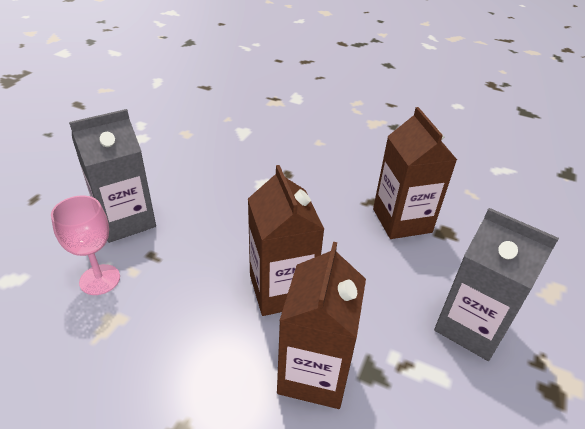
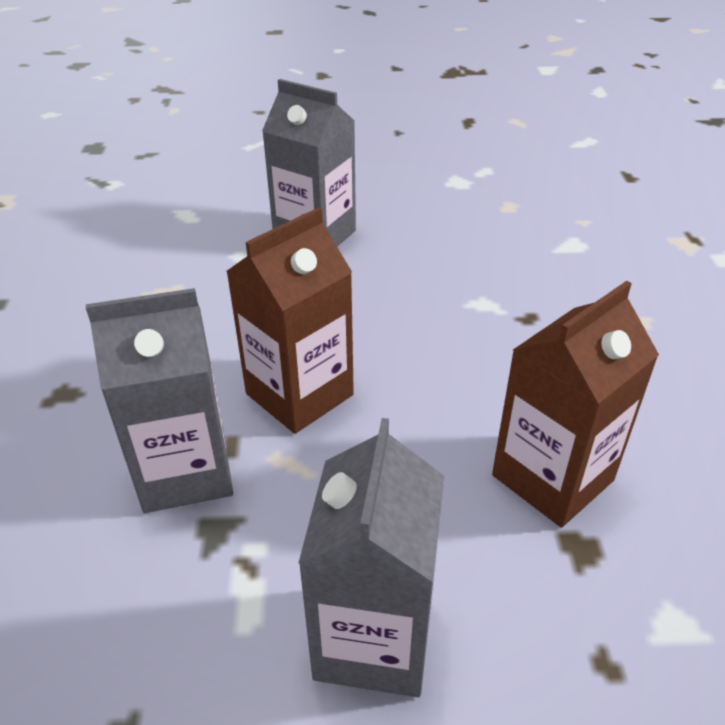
camera: 65 degrees right, 0 degrees up
(100, 279) = (220, 260): pink goblet -> none
(314, 373) = (185, 471): brown carton -> grey carton

